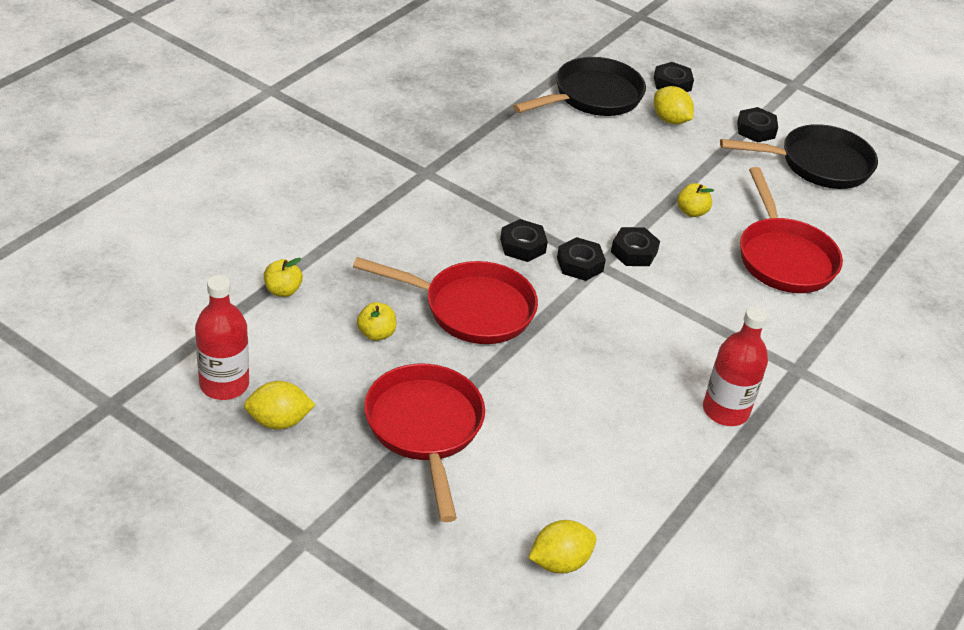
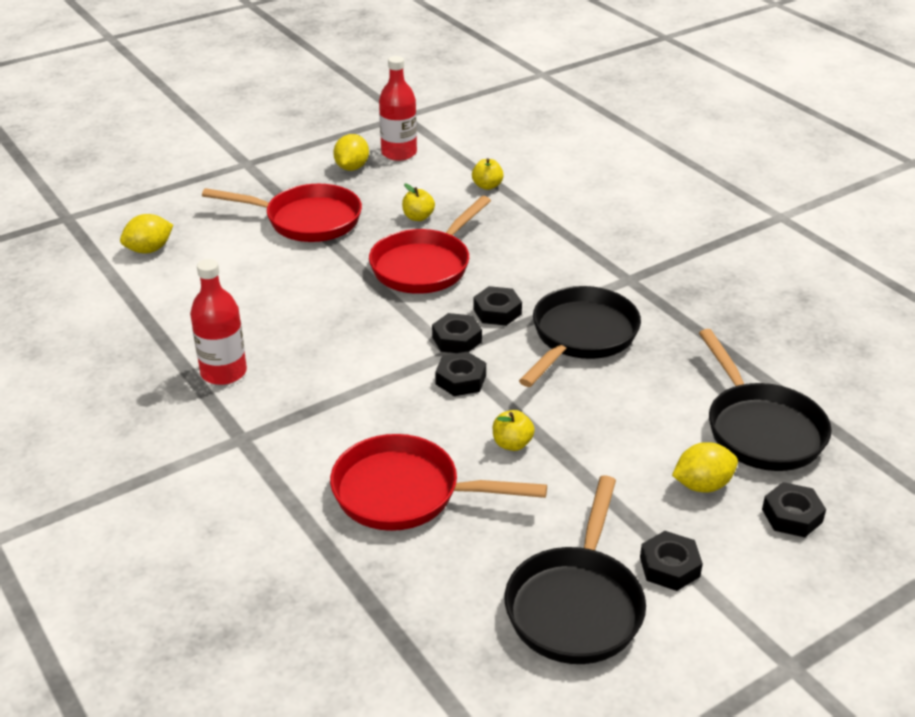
camera: 115 degrees right, 5 degrees down
(531, 191) = (581, 336): none -> black pan
(559, 562) = (149, 250): yellow lemon -> yellow lemon turned 60 degrees clockwise

